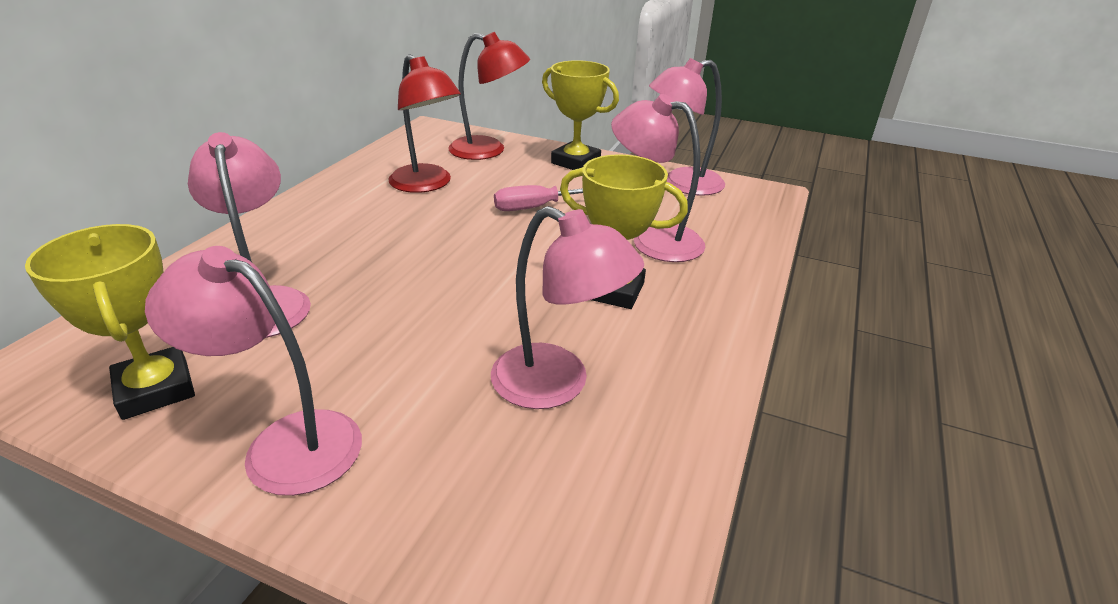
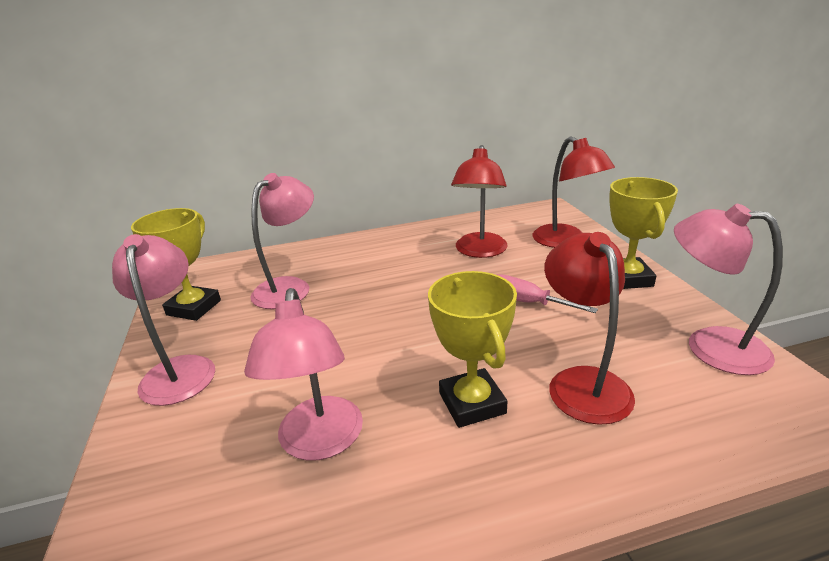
camera: 55 degrees right, 5 degrees down
(653, 239) = (582, 382): pink lamp -> red lamp

